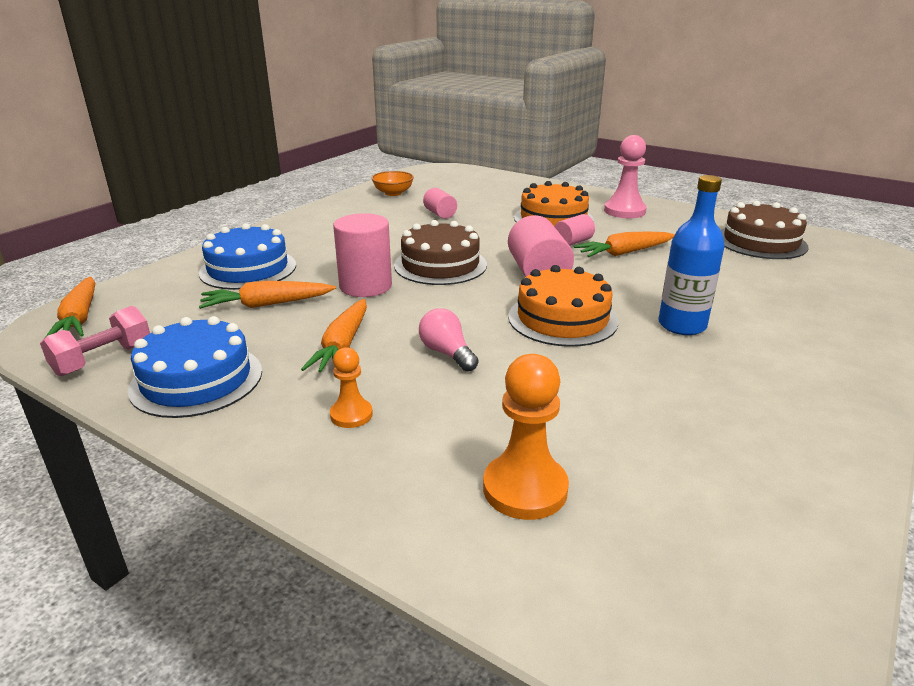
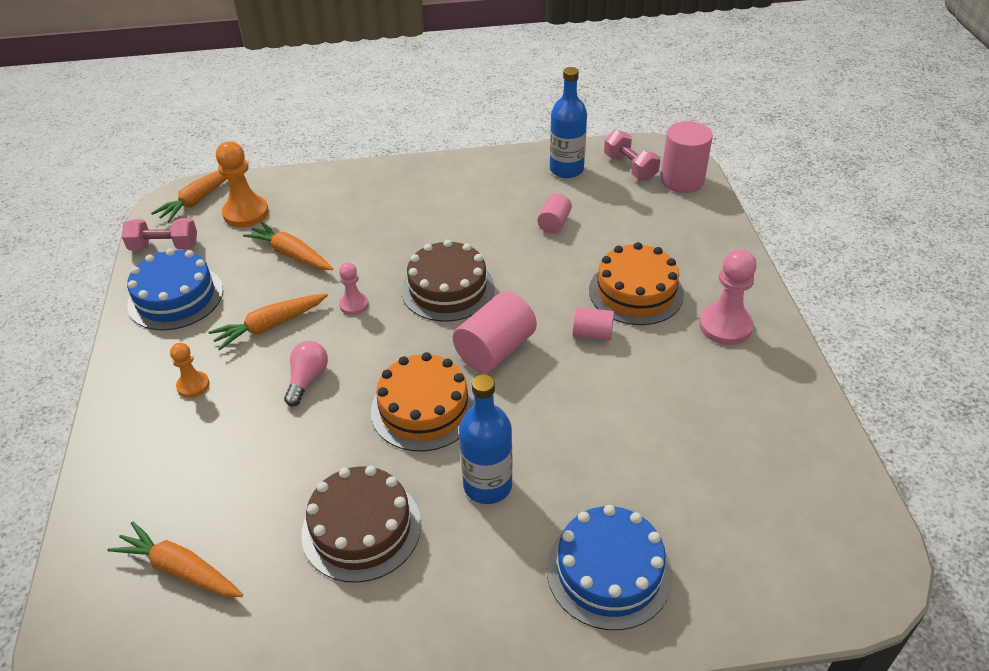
camera: 50 degrees right, 15 degrees up
(248, 269) = (333, 208): blue cake -> blue cake (609, 571)
(365, 286) = (367, 277): pink cylinder -> pink cylinder (682, 180)
(388, 302) = (354, 304): none -> pink pawn
(393, 193) = (566, 169): orange bowl -> blue bottle
(431, 180) = (630, 167): none -> pink dumbbell
(525, 489) = (177, 509): orange pawn -> orange pawn (246, 213)
(624, 253) = (609, 378): orange carrot -> orange carrot (180, 569)
(760, 242) = (771, 463): brown cake -> brown cake (361, 528)

